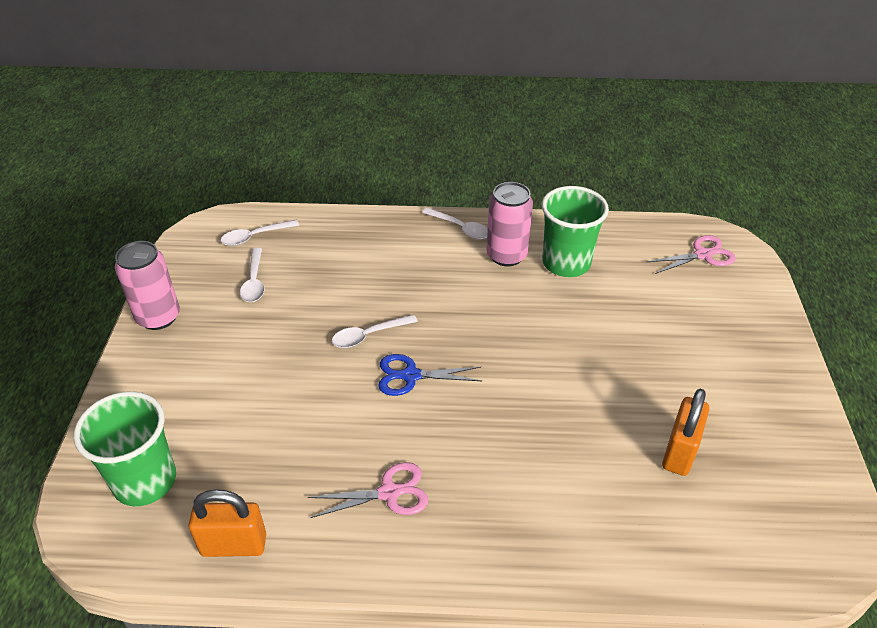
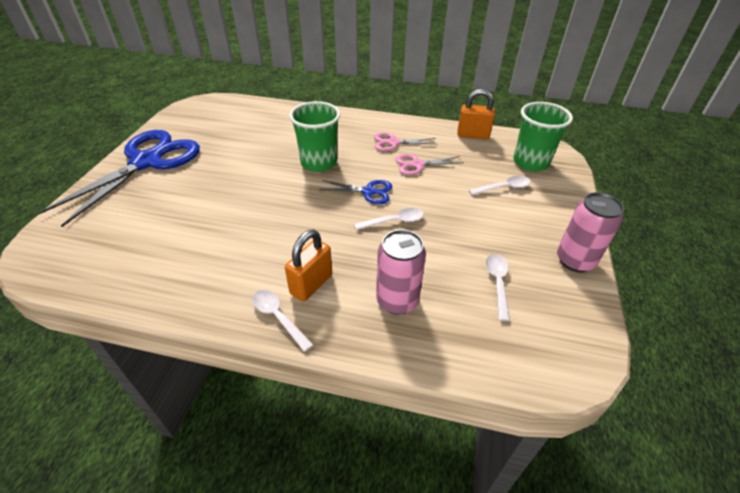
camera: 170 degrees left, 0 degrees up
(255, 236) = (510, 343): white spoon -> white spoon (503, 188)
(506, 255) = (249, 275): pink can -> pink can (397, 300)
(566, 263) = (200, 259): green cup -> green cup (319, 163)
(679, 452) = (230, 139): orange padlock -> orange padlock (311, 284)
(702, 255) = (73, 249): pink scissors -> pink scissors (417, 165)
(759, 378) = (146, 162): none -> blue scissors

